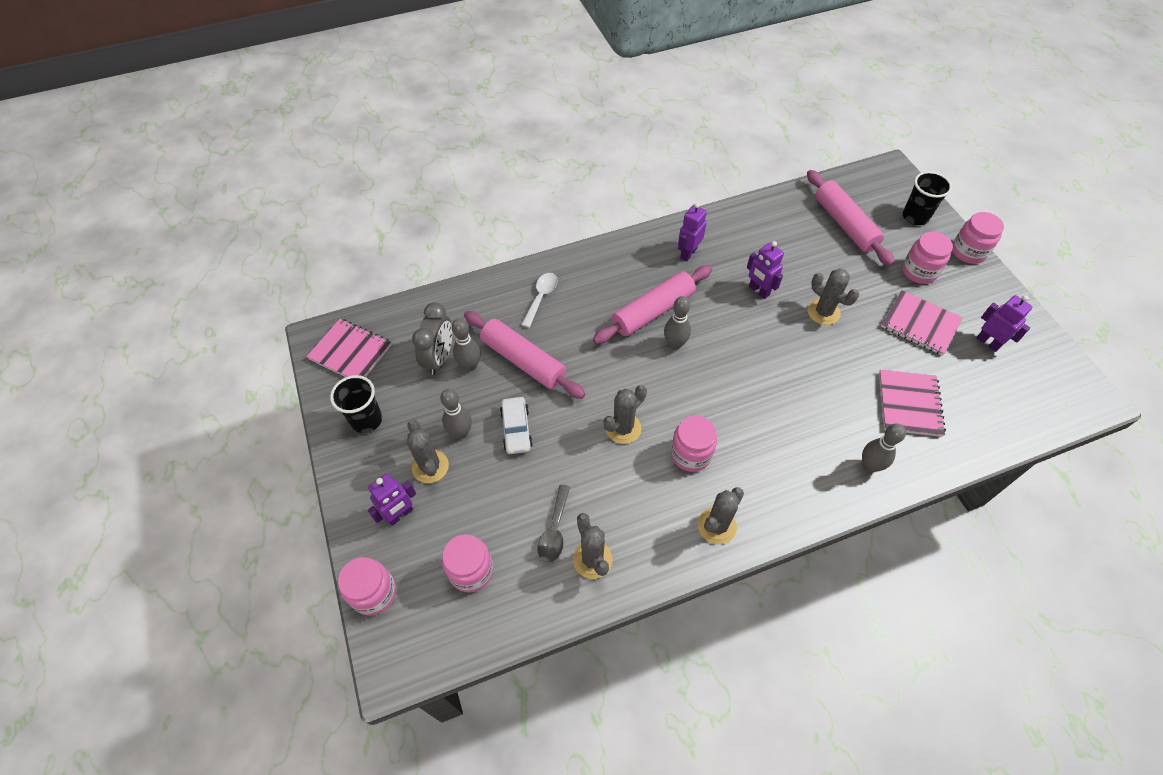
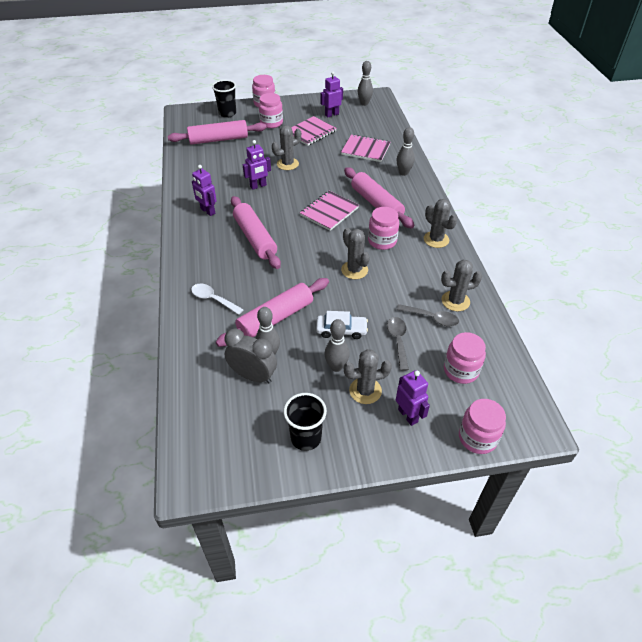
camera: 80 degrees left, 10 degrees down
(350, 352) = (219, 450): pink notebook -> pink notebook (329, 212)
(509, 493) = (398, 341): none -> grey spoon
(674, 344) = (290, 233): grey bowling pin -> grey bowling pin (364, 103)
(773, 437) = (376, 204): none -> pink rolling pin

